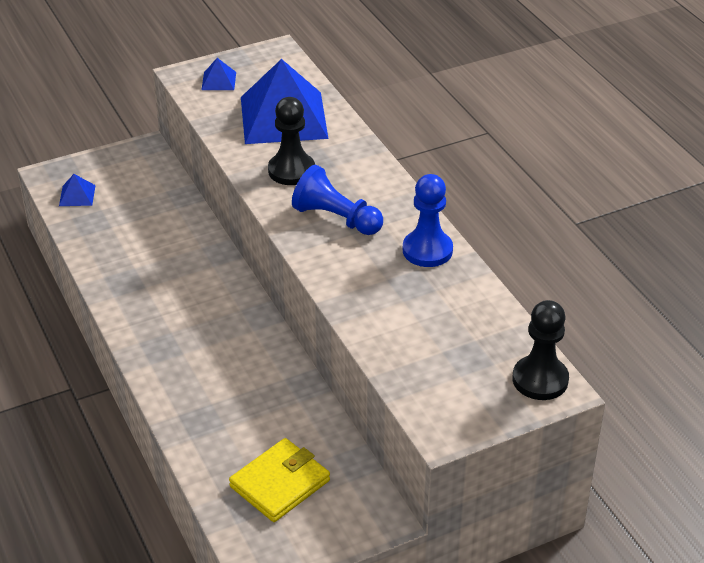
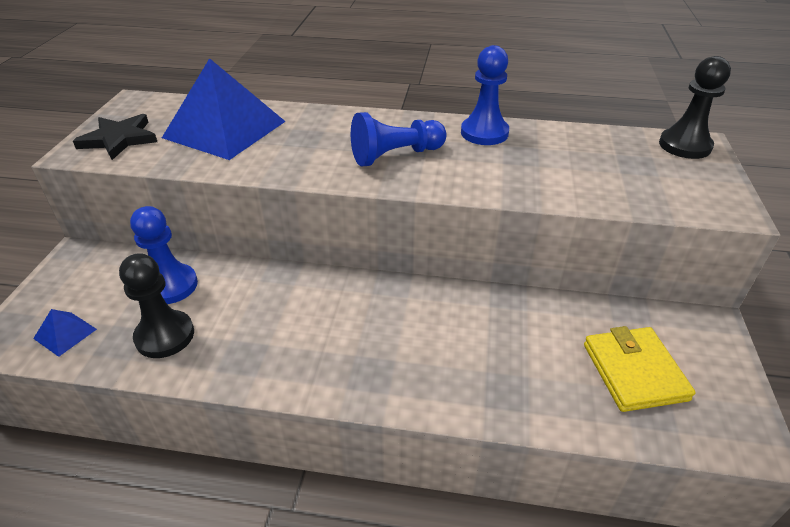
camera: 55 degrees left, 0 degrees up
(157, 210) = (171, 286): none -> blue pawn
(218, 81) = (119, 139): blue pyramid -> black star
(291, 171) = (302, 152): black pawn -> black pawn (165, 336)

